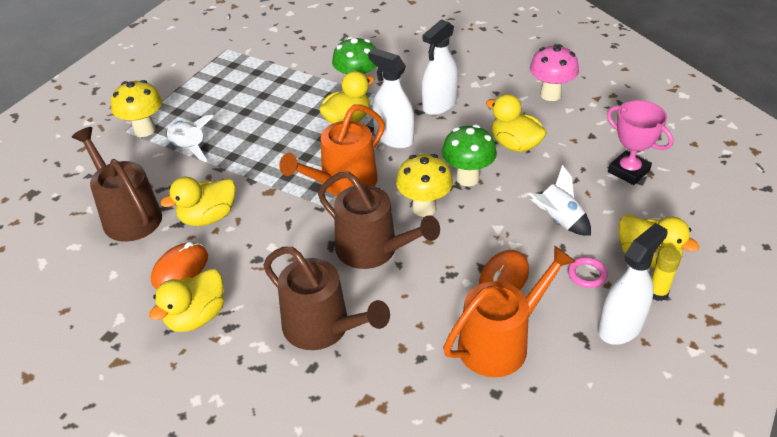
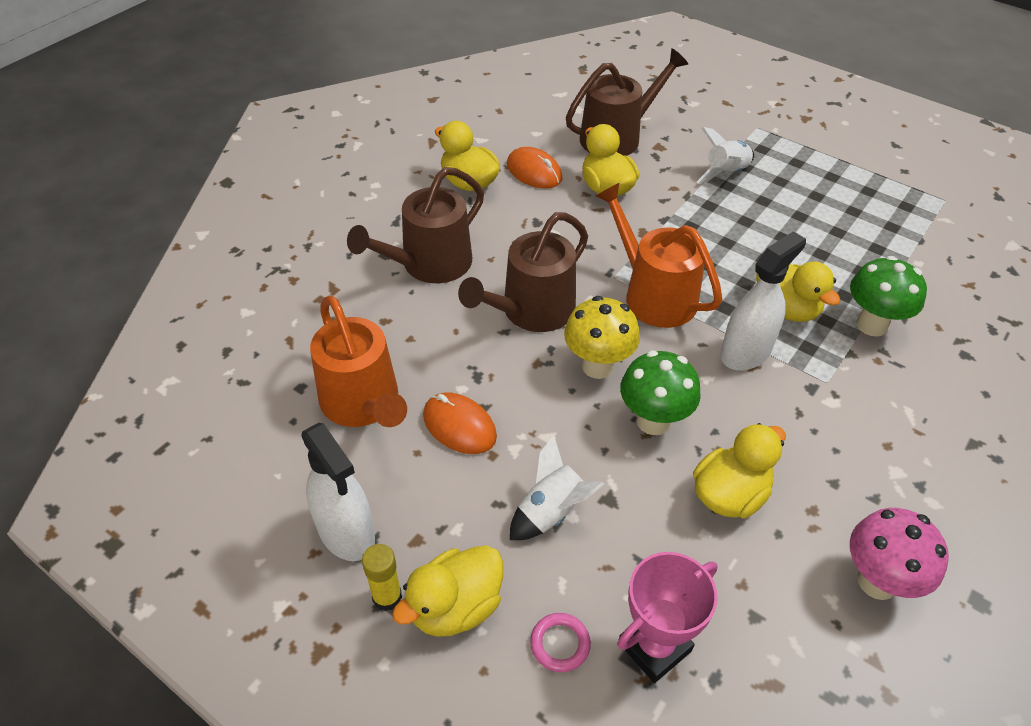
camera: 95 degrees right, 5 degrees up
(144, 130) = (759, 140): yellow mushroom -> none
(439, 105) = (831, 415): white spray bottle -> none
(587, 274) = (442, 519): pink ring -> pink ring (560, 644)

